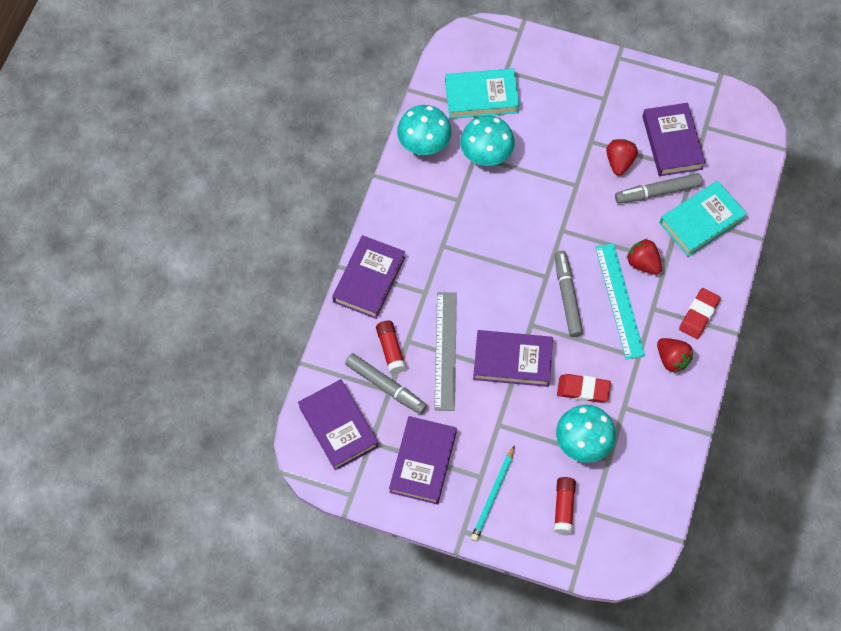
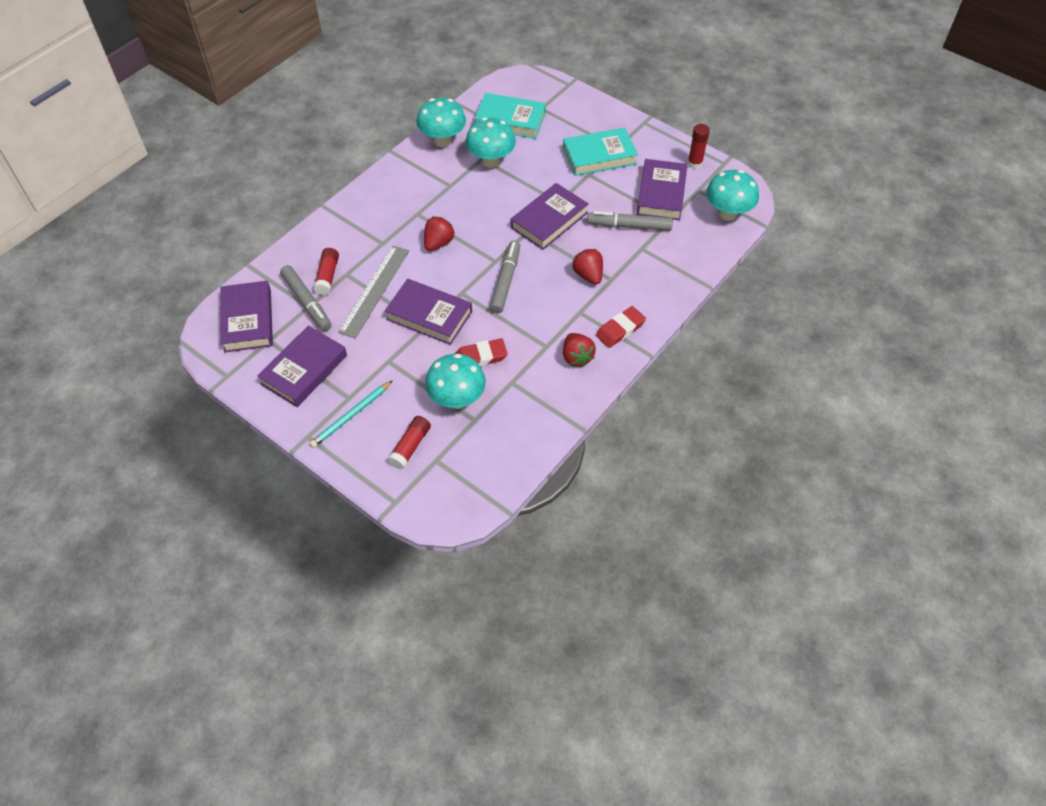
camera: 20 degrees right, 10 degrees down
(369, 279) = (340, 220): purple book -> purple book (549, 220)
(583, 390) = (481, 357): red eraser -> red eraser turned 45 degrees counterclockwise
(619, 162) = (606, 195): red strawberry -> red strawberry (438, 243)
(619, 300) = (551, 297): turquoise ruler -> none
(689, 94) = (695, 163): none -> red glue stick
(701, 221) = (659, 258): turquoise book -> turquoise book (599, 156)
(745, 146) = (727, 213): none -> turquoise mushroom

